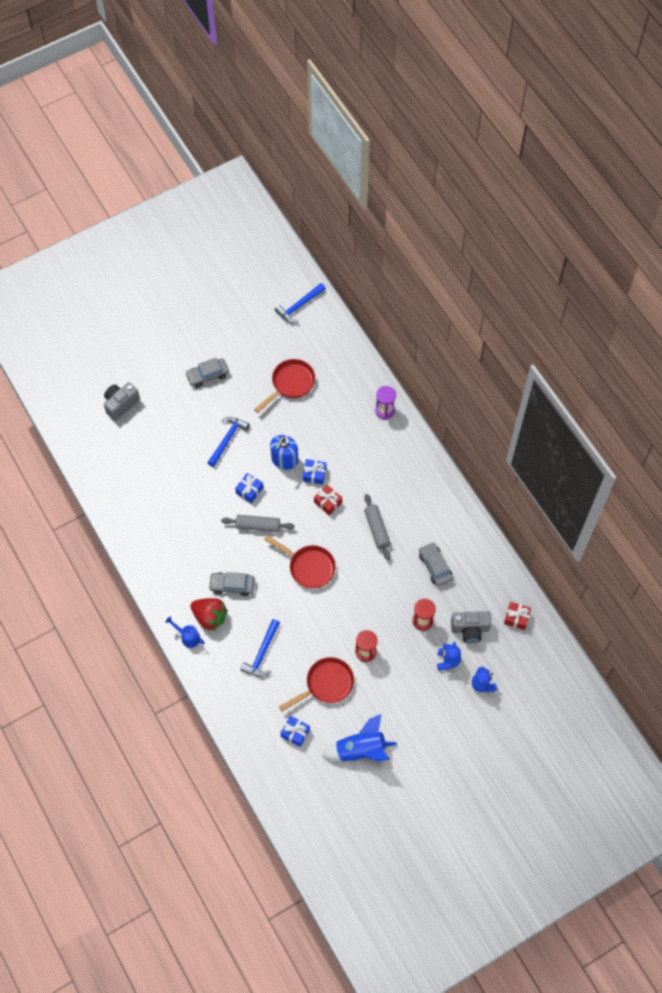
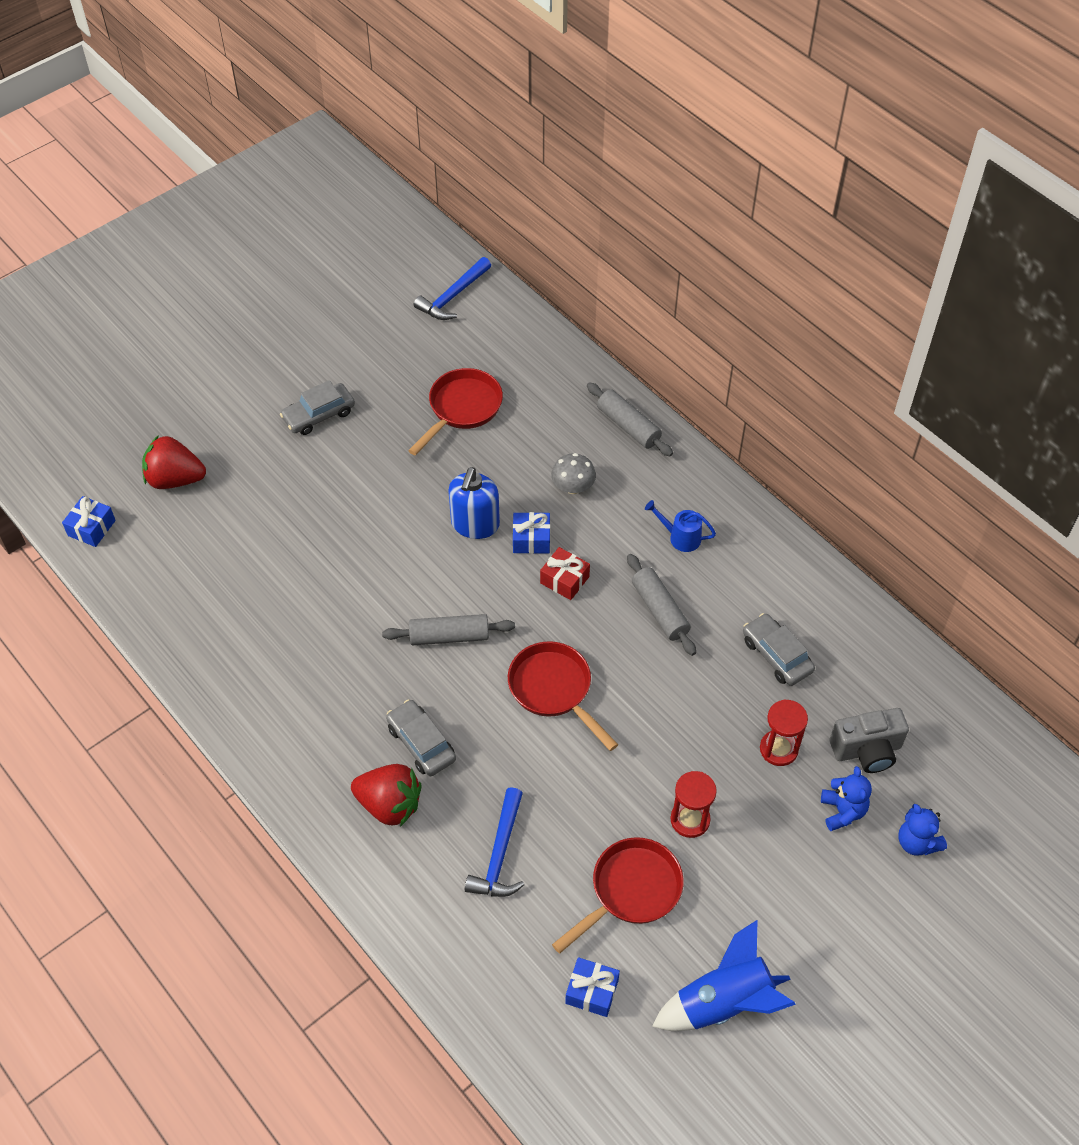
camera: 10 degrees left, 10 degrees down
(121, 404) = (175, 479): grey camera -> red strawberry
(188, 637) = (354, 847): blue watering can -> blue watering can (680, 537)
(227, 439) = (370, 507): blue hammer -> none
(232, 585) = (421, 743): grey car -> grey car turned 60 degrees clockwise
(249, 490) = (423, 581): blue gift -> blue gift (91, 528)
(309, 567) = (554, 690): red pan -> red pan turned 150 degrees counterclockwise
(344, 445) = (573, 487): none -> grey mushroom
(385, 410) = (628, 426): purple hourglass -> grey rolling pin
(516, 618) = (943, 718): red gift -> none

